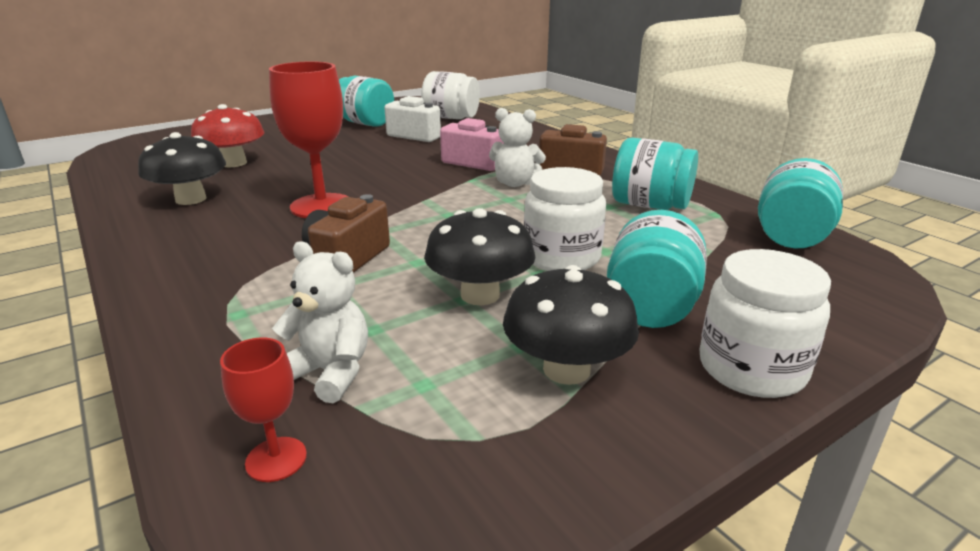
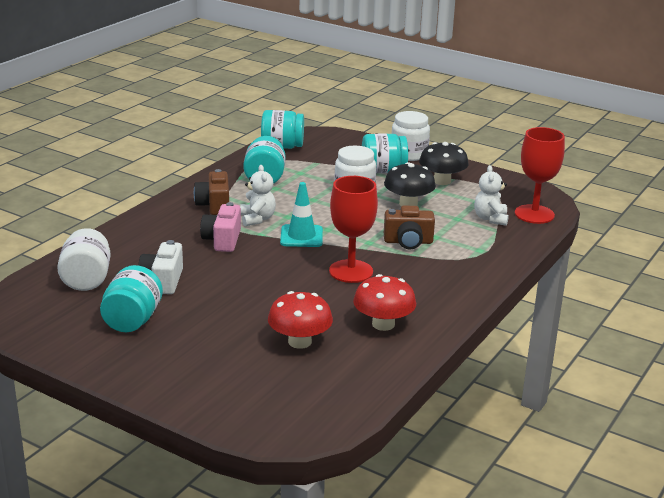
camera: 115 degrees left, 0 degrees up
(191, 199) = (383, 324): black mushroom -> red mushroom
(276, 459) = (534, 214): red goblet -> red goblet, size x2.02
(443, 197) = (301, 236): none -> turquoise traffic cone

